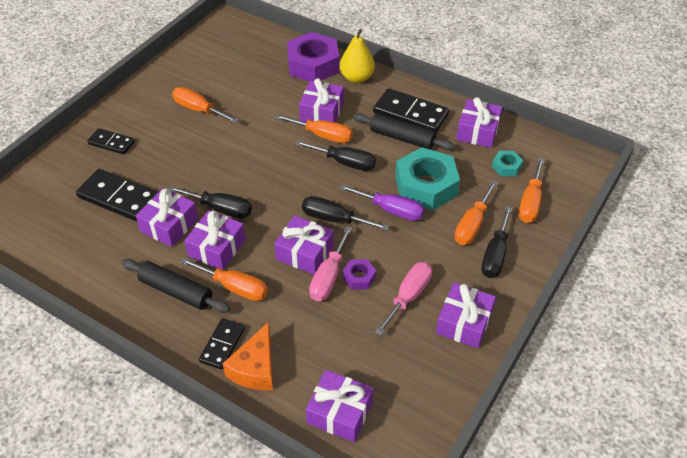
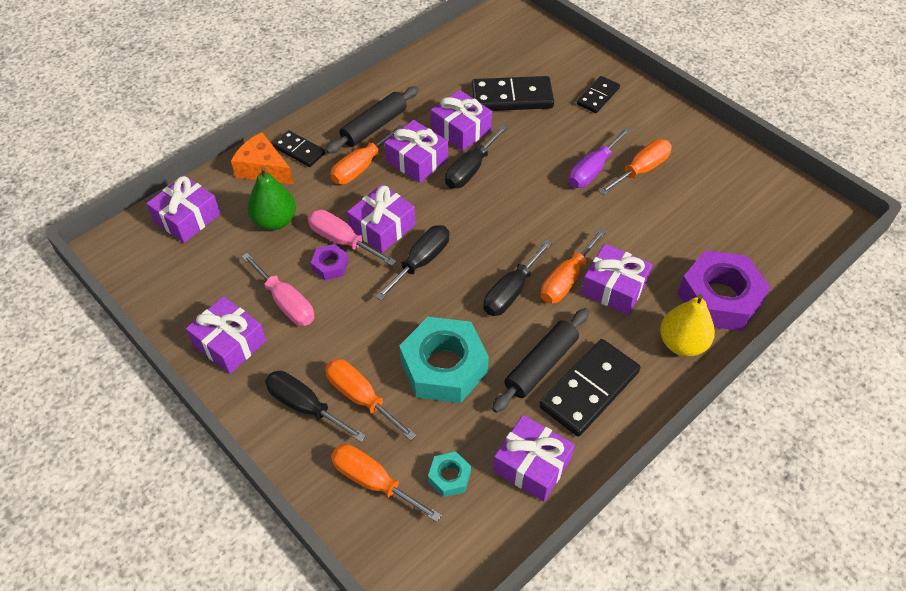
camera: 105 degrees right, 5 degrees up
(119, 198) = (512, 97): black domino -> black domino turned 45 degrees clockwise
(321, 335) = (275, 221): none -> green pear
(391, 210) = (416, 319): purple screwdriver -> purple screwdriver (592, 170)

